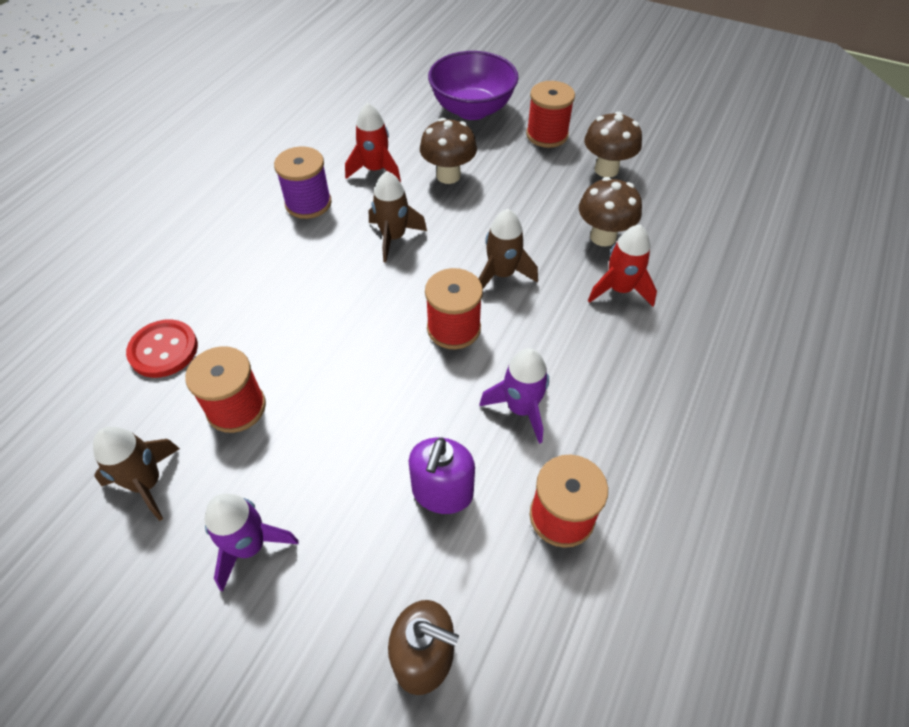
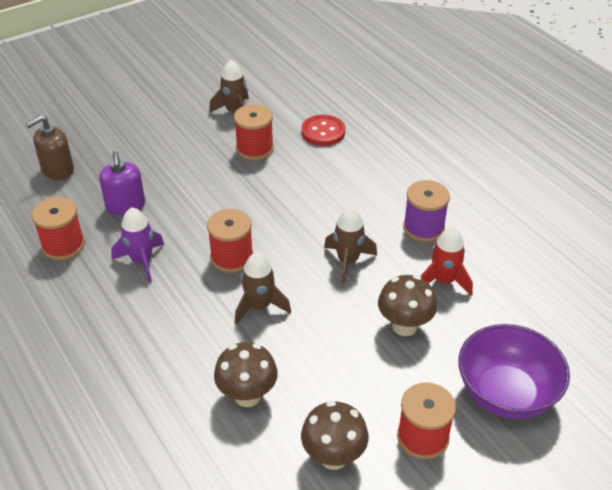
camera: 120 degrees right, 10 degrees down
(250, 546) = (166, 134): purple rocket -> none
(442, 492) = (125, 206): purple soap dispenser -> purple soap dispenser turned 150 degrees counterclockwise
(619, 289) = (184, 371): red rocket -> none

